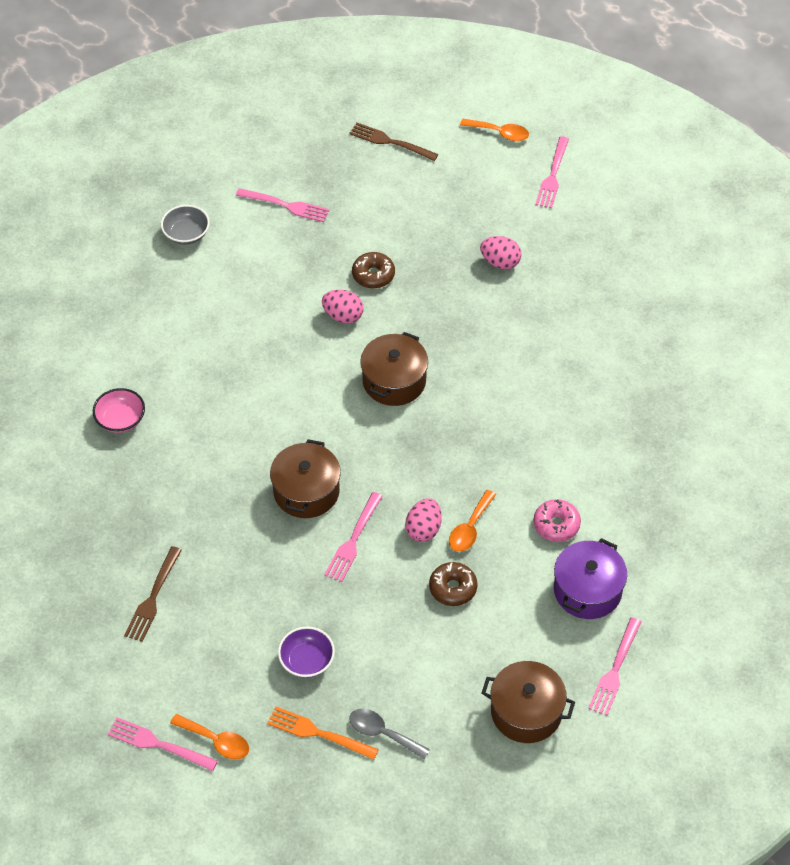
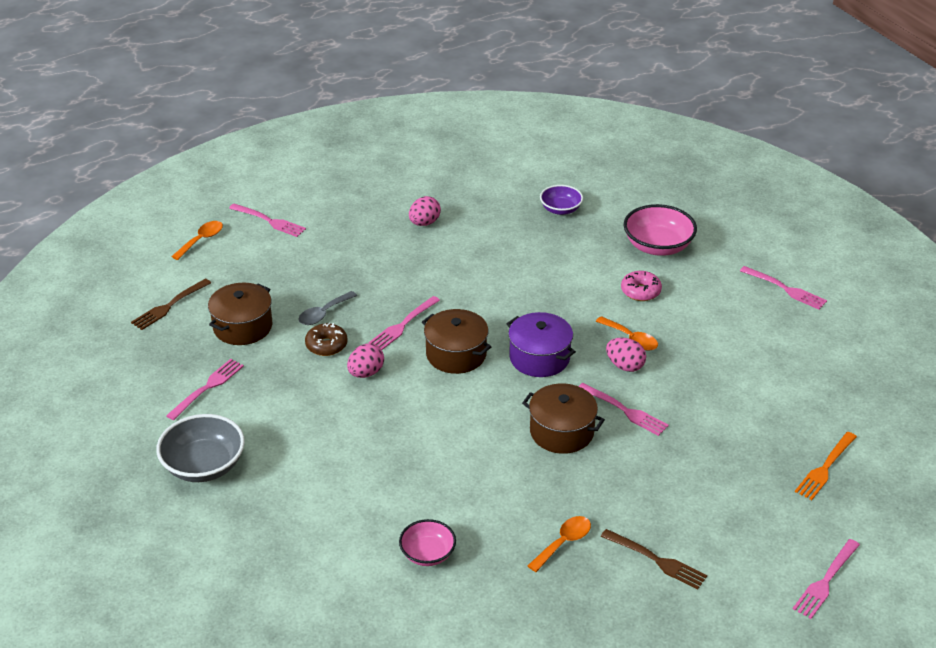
camera: 75 degrees left, 15 degrees down
(186, 234) = (204, 466): grey bowl -> grey bowl, size x1.62
(216, 741) = (826, 538): orange spoon -> orange spoon (563, 543)
(307, 660) = (748, 462): purple bowl -> purple bowl (560, 209)
(382, 733) = (829, 428): grey spoon -> grey spoon (323, 313)
(424, 327) = (403, 325): none -> pink fork
(453, 588) = (690, 360): brown donut -> none
(500, 262) = (351, 268): pink egg -> pink egg (424, 223)
(526, 712) = (818, 342): brown pot -> brown pot (242, 327)
(587, 590) = (708, 288): purple pot -> purple pot (539, 358)
(648, 529) = (658, 246): none -> pink bowl

